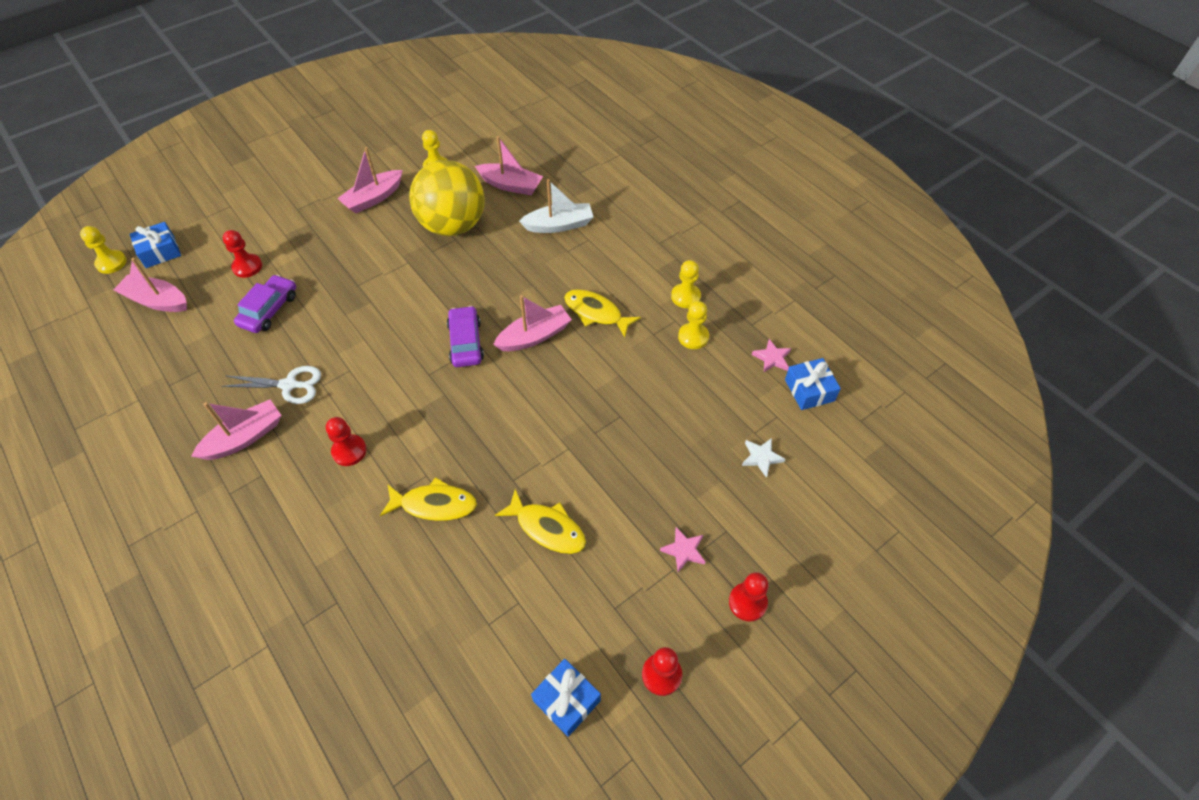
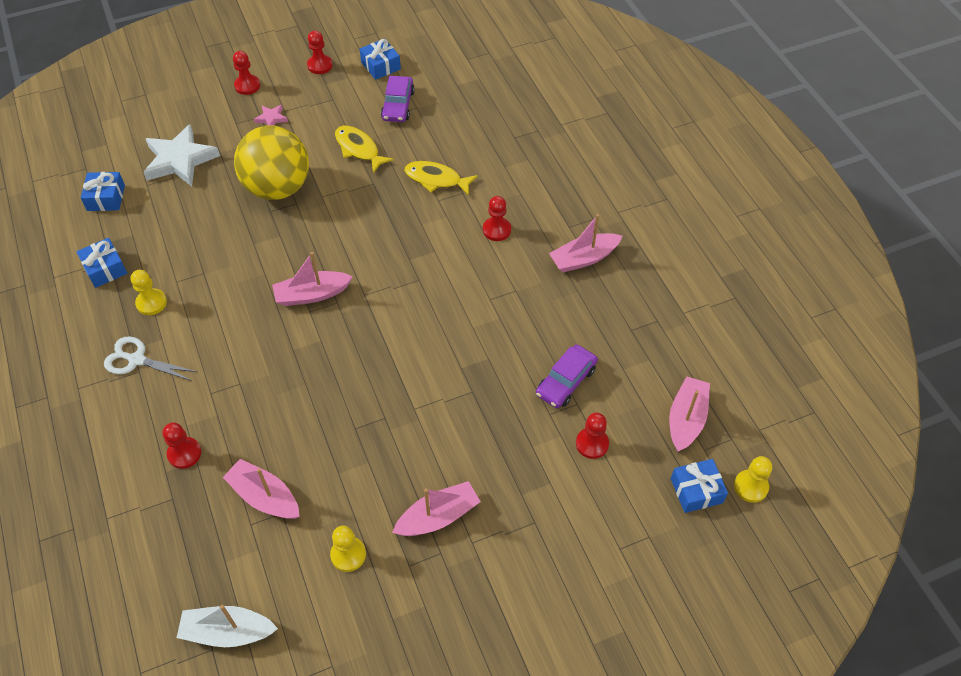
camera: 165 degrees left, 0 degrees up
(157, 301) = (686, 419): pink boat -> pink boat turned 105 degrees counterclockwise
(289, 385) = (545, 296): white scissors -> white scissors (137, 360)
(453, 225) = (352, 449): yellow ball -> yellow ball (278, 188)
(466, 342) = (377, 302): purple car -> purple car (398, 105)
(559, 225) = (233, 420): white boat -> white boat (228, 632)
(586, 198) = (184, 453): none -> red pawn
(596, 313) = (245, 305): yellow fish -> none
(693, 337) = (170, 262): yellow pawn -> none
(752, 317) = (105, 269): none -> blue gift
(761, 457) = (180, 160): white star -> white star, size x2.21
(772, 358) = (116, 229): pink star -> none

